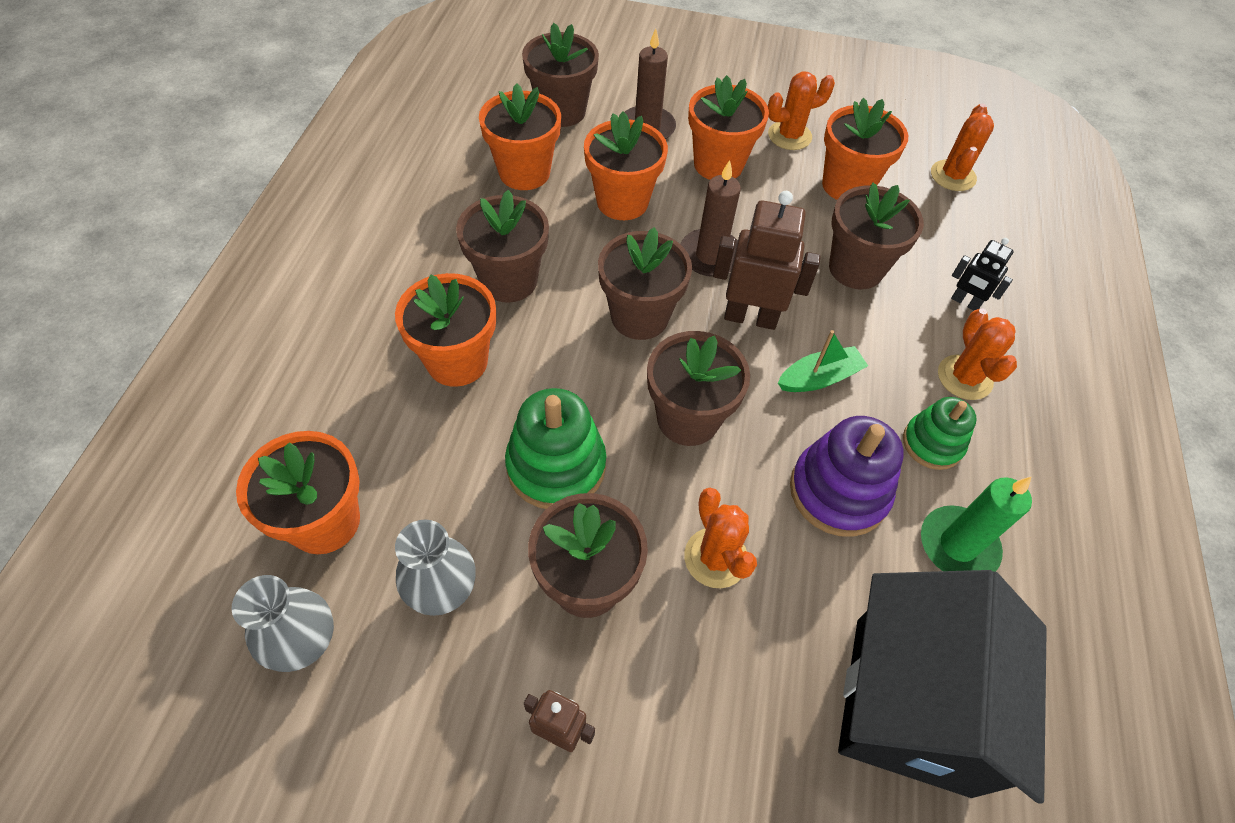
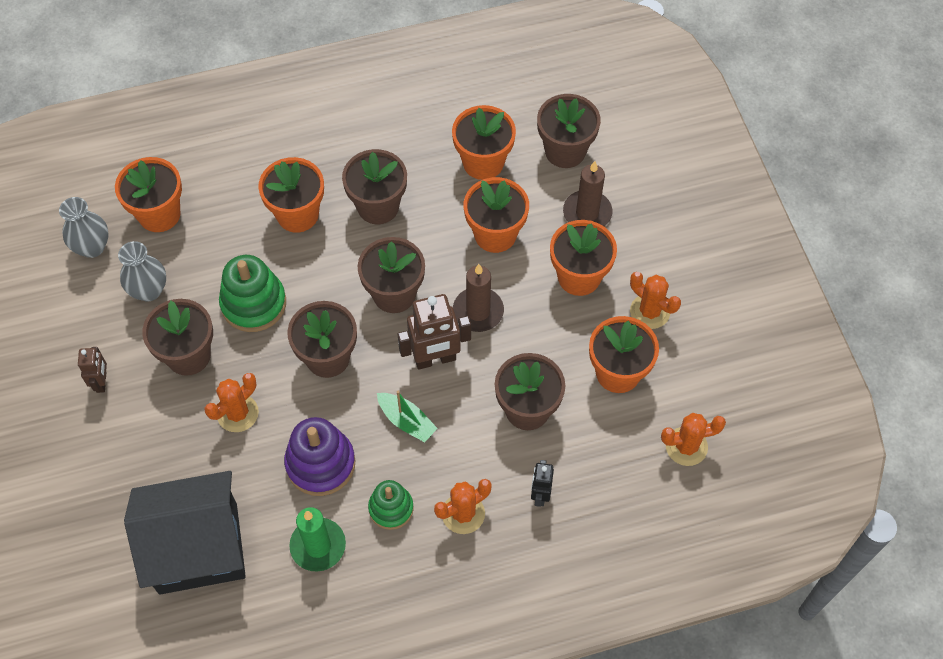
camera: 65 degrees right, 5 degrees up
(750, 317) = (435, 359): brown robot -> brown robot turned 90 degrees clockwise

